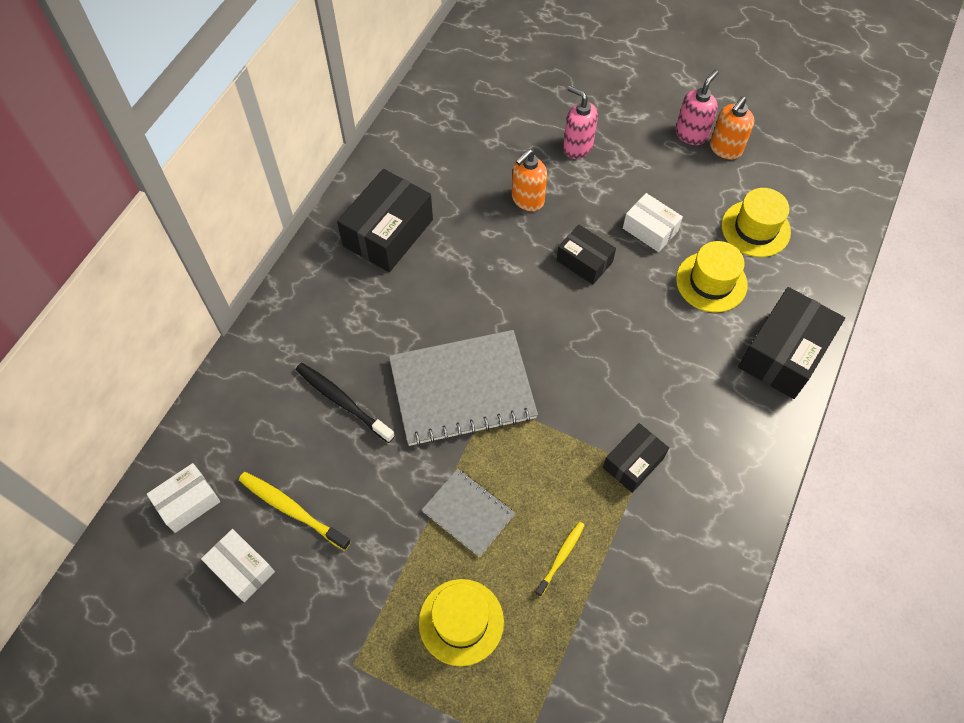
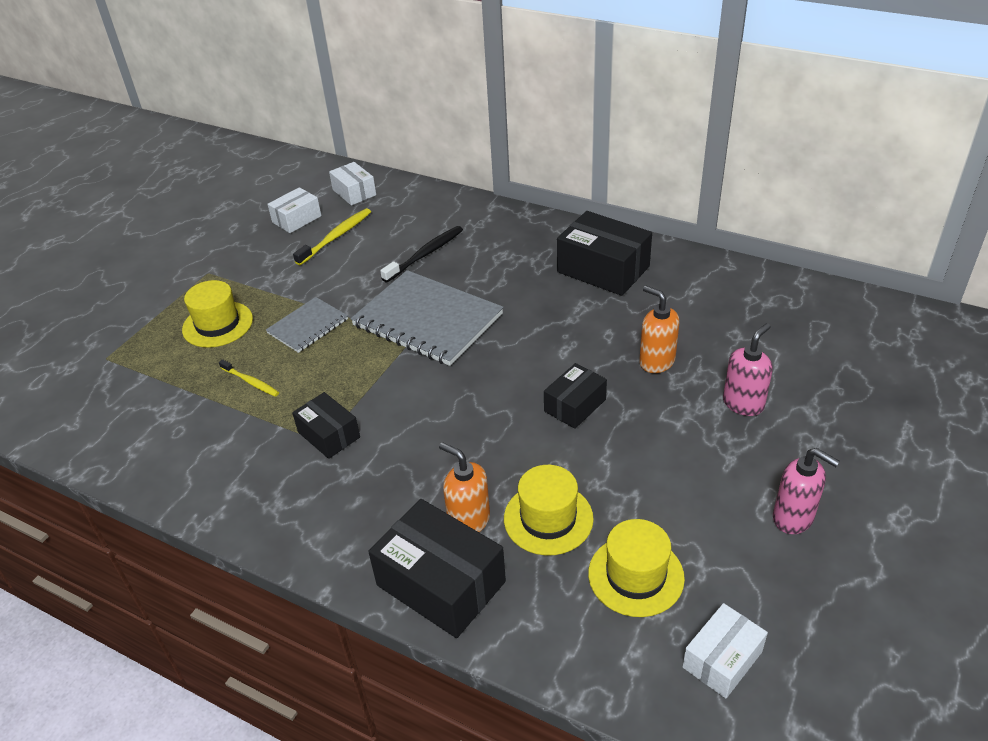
camera: 95 degrees right, 20 degrees down
(462, 389) = (427, 320): grey notebook -> grey notebook turned 45 degrees counterclockwise
(650, 230) = (624, 464): white box -> white box (722, 659)
(725, 149) = (774, 555): orange soap dispenser -> orange soap dispenser (468, 521)

